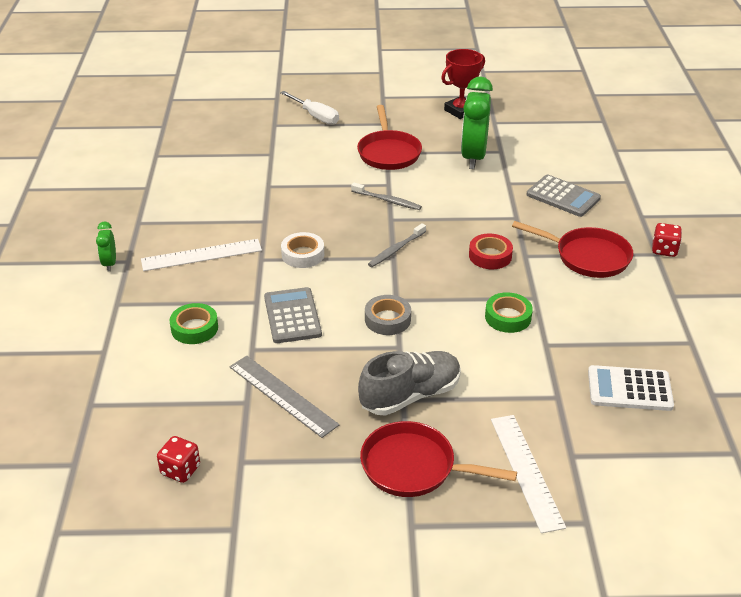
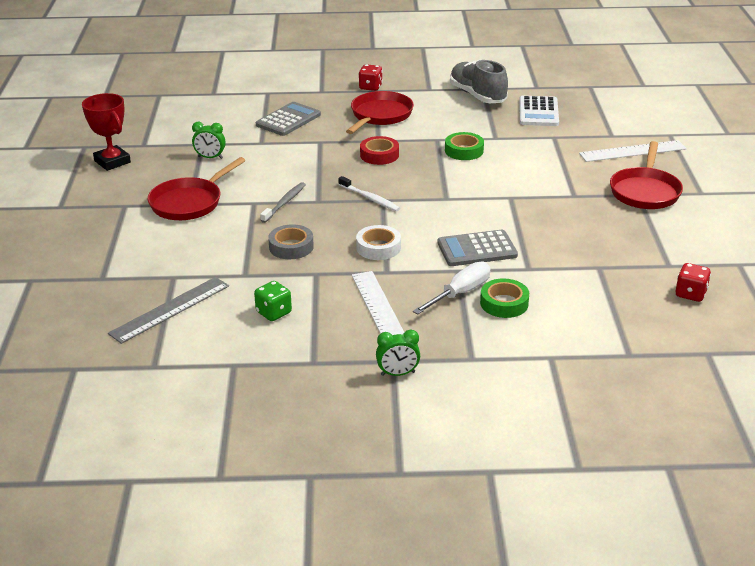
camera: 90 degrees left, 5 degrees down
(210, 202) = (274, 312): none -> green dice
(282, 395) = (585, 249): grey ruler -> grey ruler (170, 309)
(315, 116) = (91, 249): white screwdriver -> white screwdriver (460, 293)
(387, 319) = (475, 202): grey tape -> grey tape (291, 247)
(388, 152) = (189, 202): red pan -> red pan turned 135 degrees clockwise
(396, 250) = (370, 198): grey toothbrush -> white toothbrush
(410, 395) = (568, 192): grey shoe -> grey shoe (477, 96)
(473, 157) = (210, 157): green clock -> green clock, size x0.48

